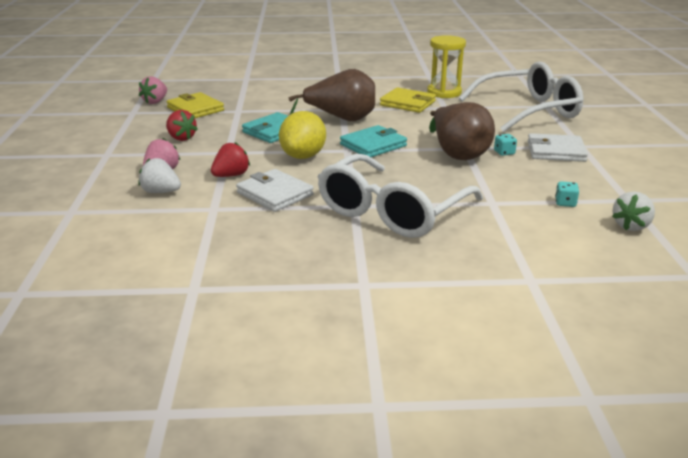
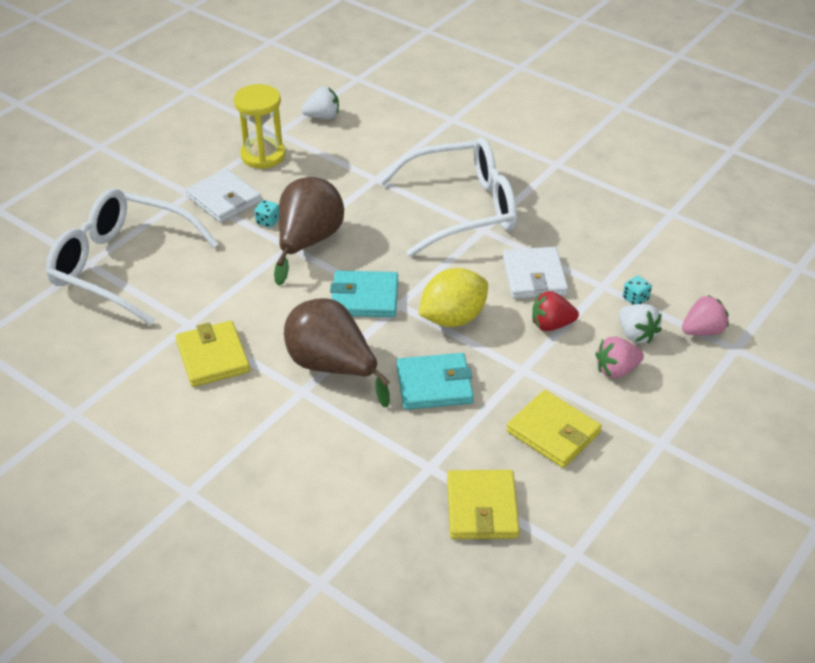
camera: 140 degrees left, 15 degrees up
(155, 101) = (522, 574): pink strawberry -> pink strawberry (702, 331)
(181, 138) = (553, 432): red strawberry -> yellow wallet
(444, 92) = (133, 356): yellow hourglass -> yellow hourglass (263, 155)
(565, 203) = (326, 152): turquoise dice -> turquoise dice (635, 299)

